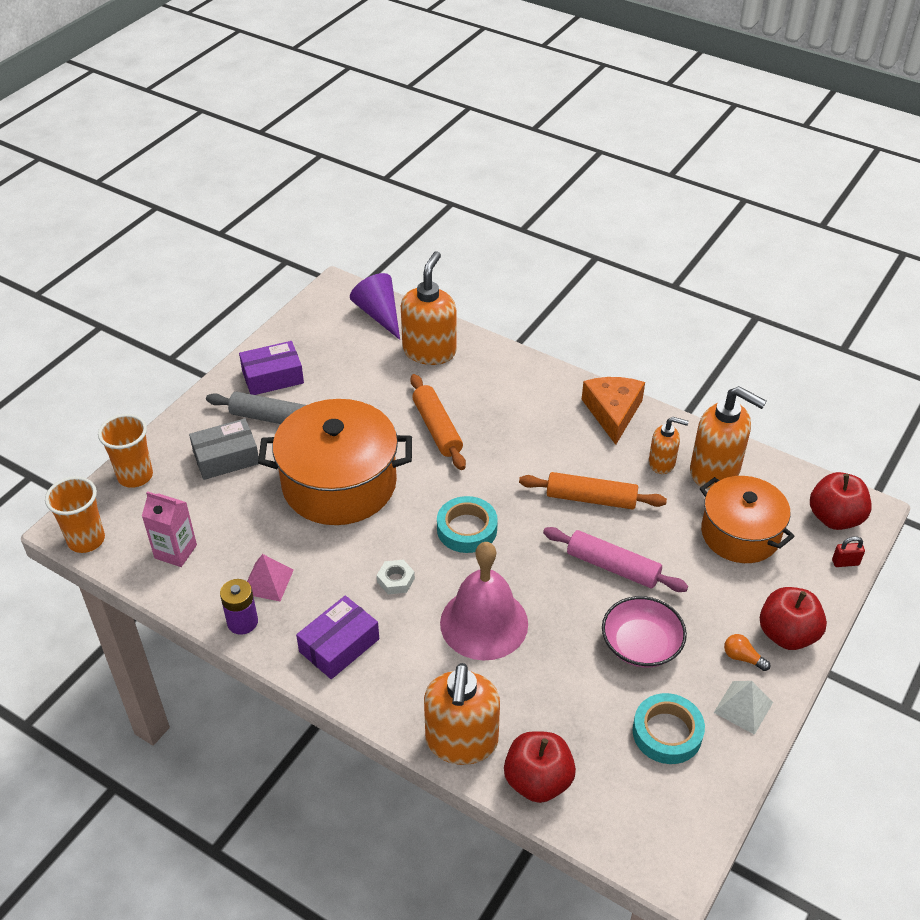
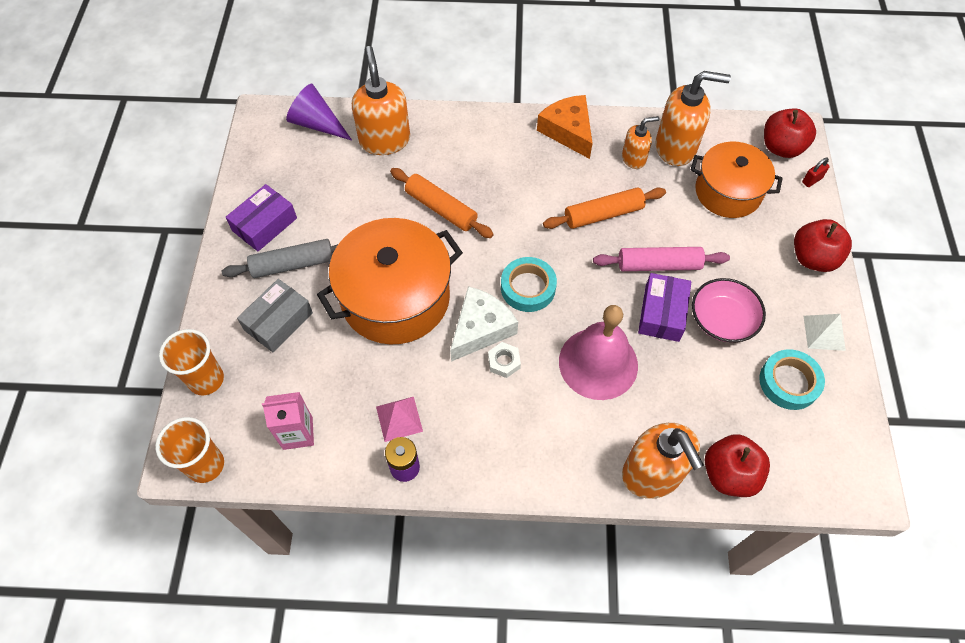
camera: 30 degrees left, 15 degrees up
(339, 645) = (500, 444): purple box -> purple box (662, 313)
(396, 543) = (481, 329): none -> white cheese
(742, 658) = (797, 293): orange light bulb -> none

